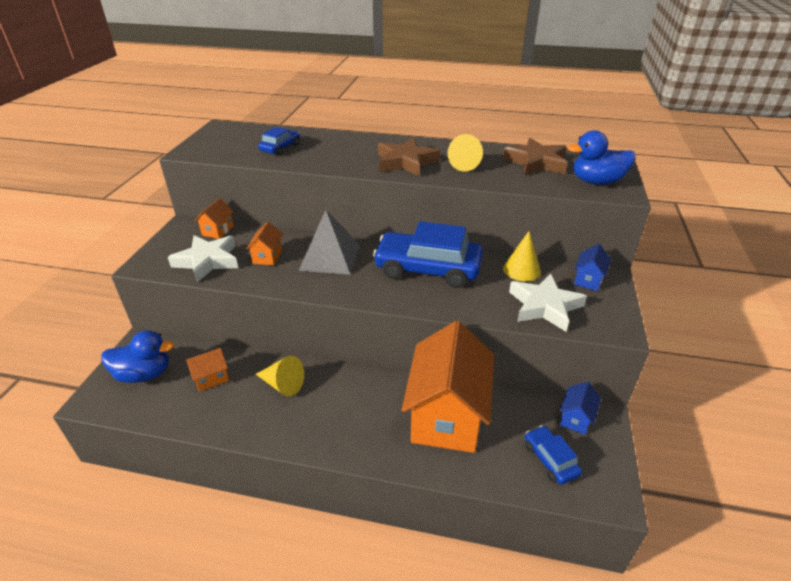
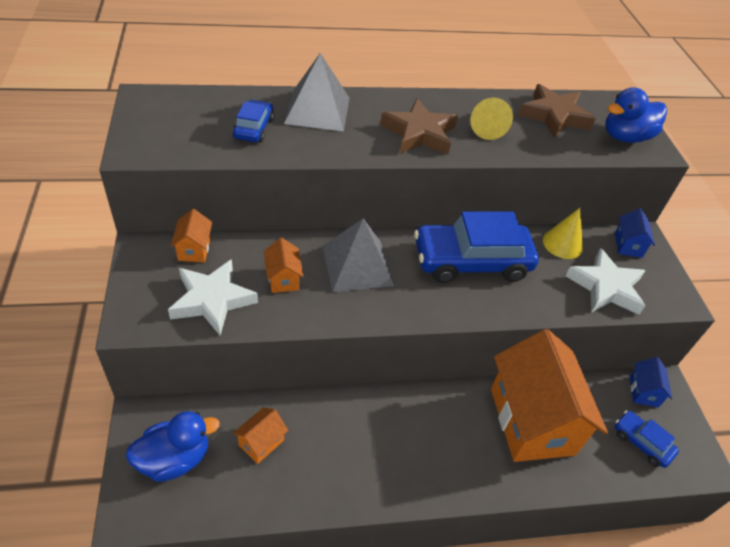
camera: 25 degrees left, 10 degrees up
(283, 384) = (348, 429): yellow cone -> none
(336, 143) = (317, 110): none -> grey pyramid

